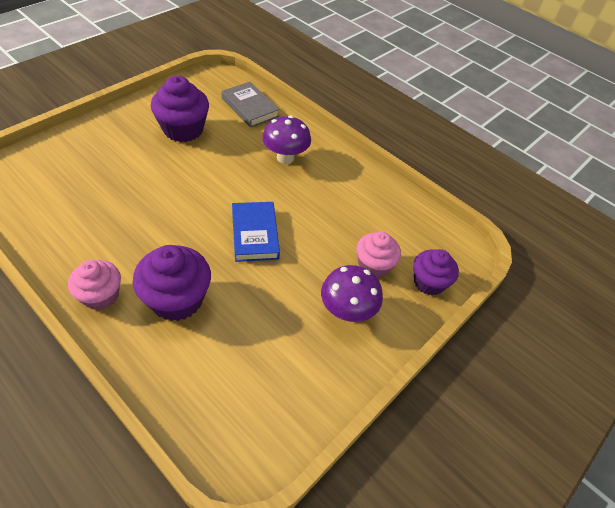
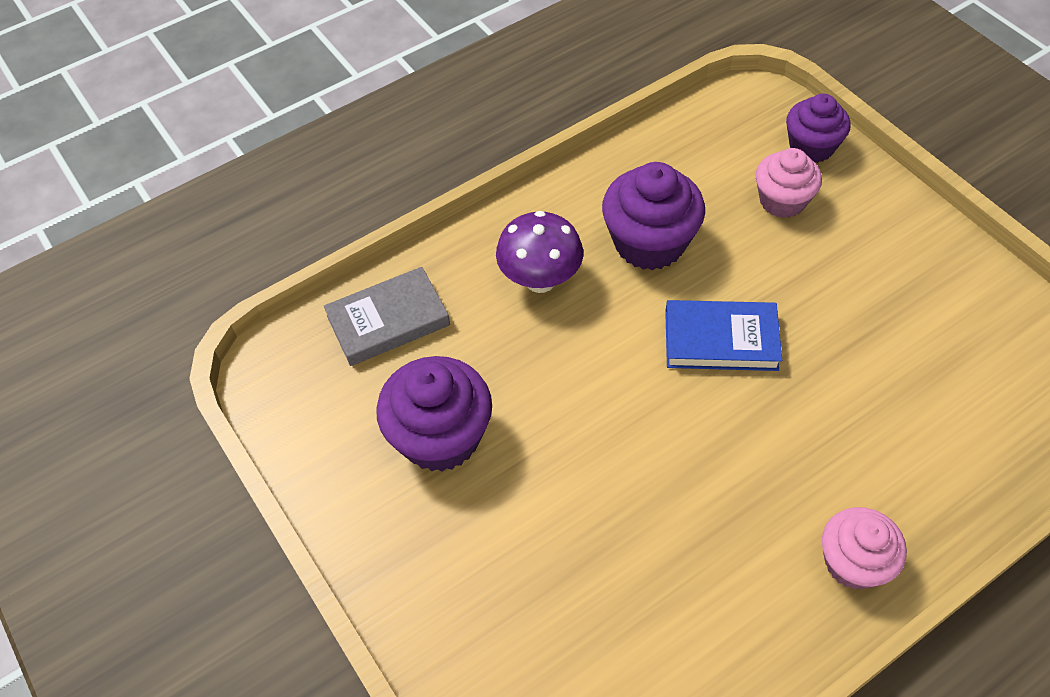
camera: 70 degrees left, 5 degrees up
(177, 299) = (855, 452): purple cupcake -> purple cupcake (649, 243)
(347, 311) = (865, 245): purple mushroom -> none

